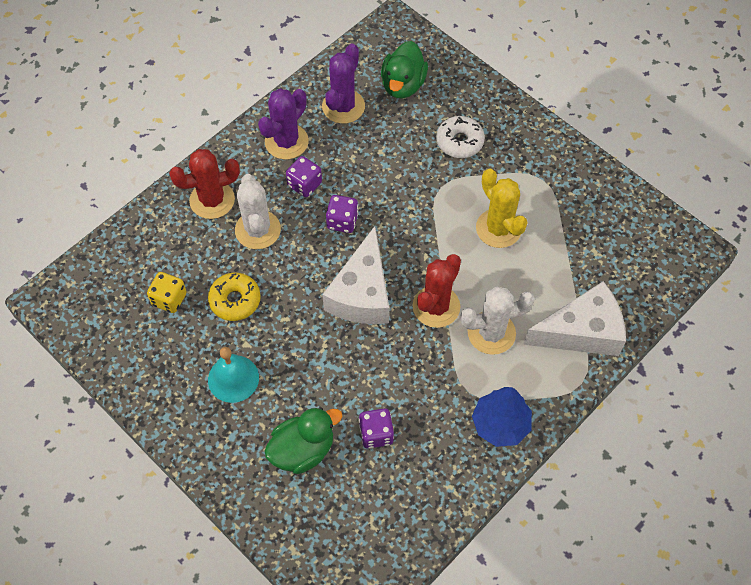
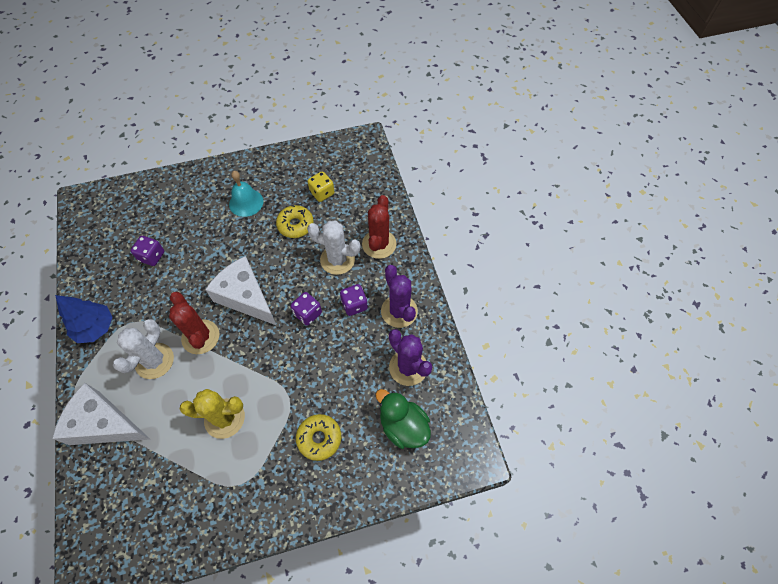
camera: 120 degrees right, 0 degrees up
(303, 450) = (176, 216): green duck -> none
(459, 141) = (319, 438): white donut -> yellow donut
(582, 331) = (104, 424): white cheese -> white cheese turned 90 degrees clockwise

